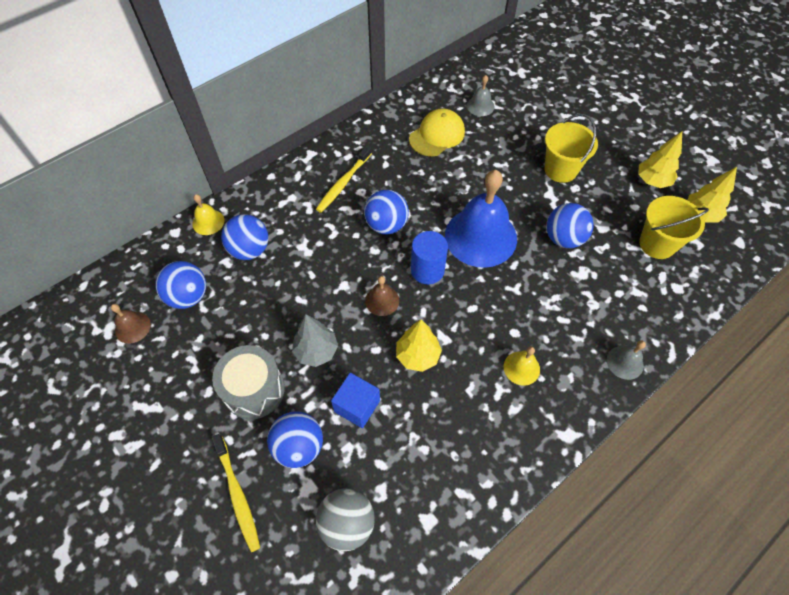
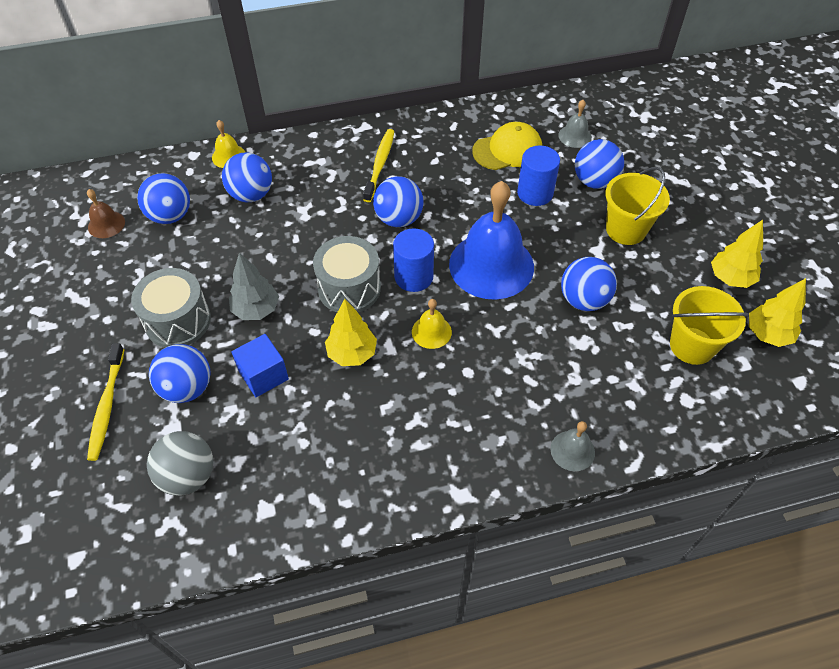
camera: 25 degrees right, 5 degrees down
(343, 183) = (380, 164): yellow toothbrush -> yellow toothbrush turned 135 degrees clockwise
(382, 300) = (349, 288): brown bell -> grey drum
(478, 164) = (535, 193): none -> blue cylinder
(516, 138) = (594, 181): none -> blue ball
(521, 368) = (453, 409): yellow bell -> yellow bell (431, 332)

